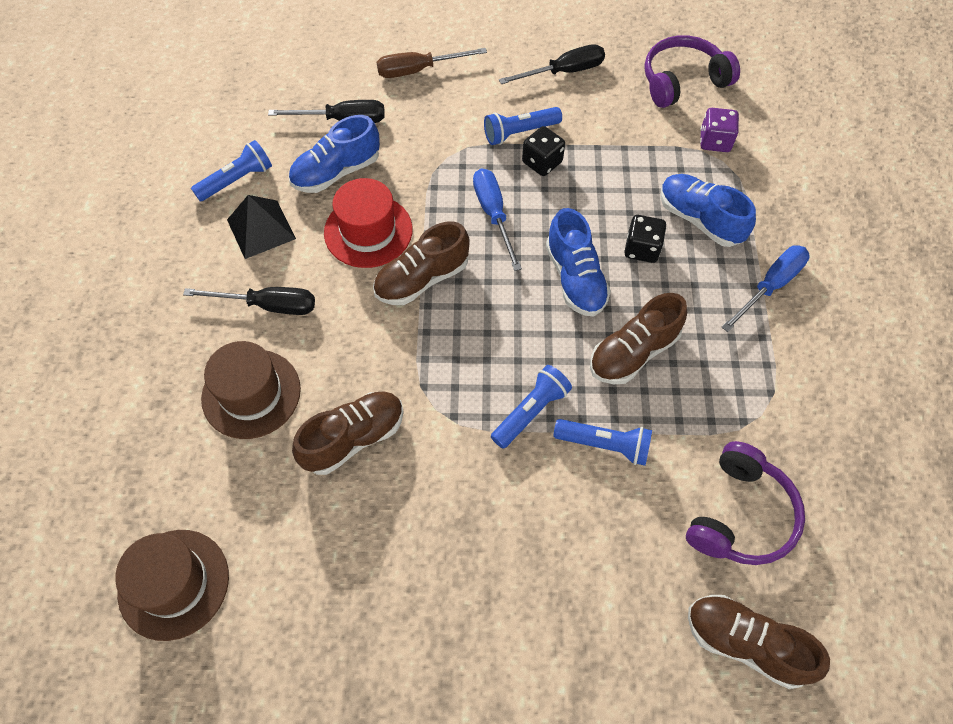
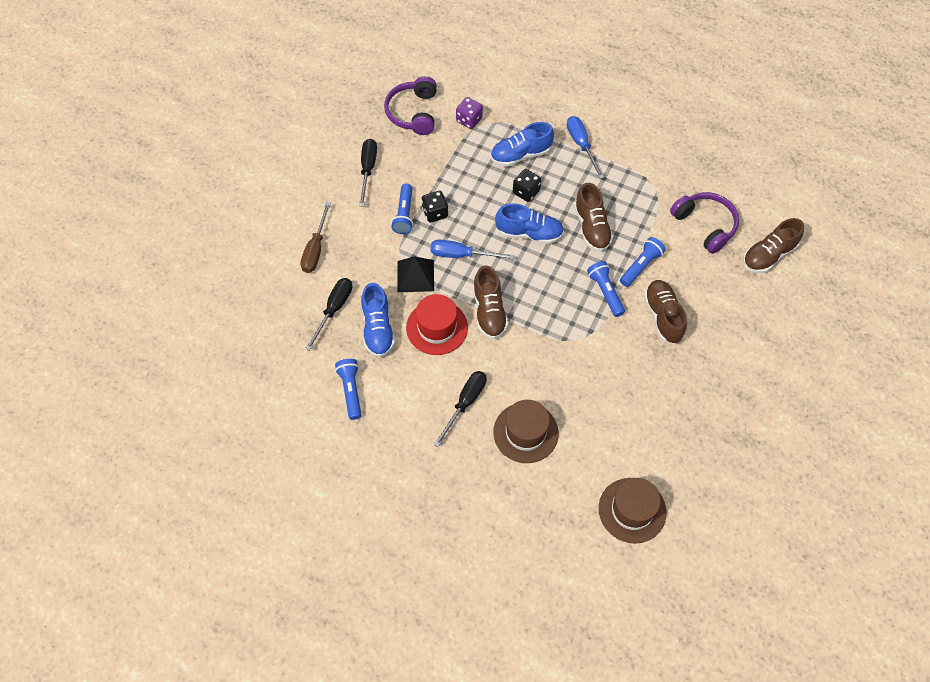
camera: 65 degrees left, 0 degrees up
(261, 229) = (401, 389): black pyramid -> black pyramid (415, 276)
(353, 438) = (581, 387): brown shoe -> brown shoe (663, 316)

